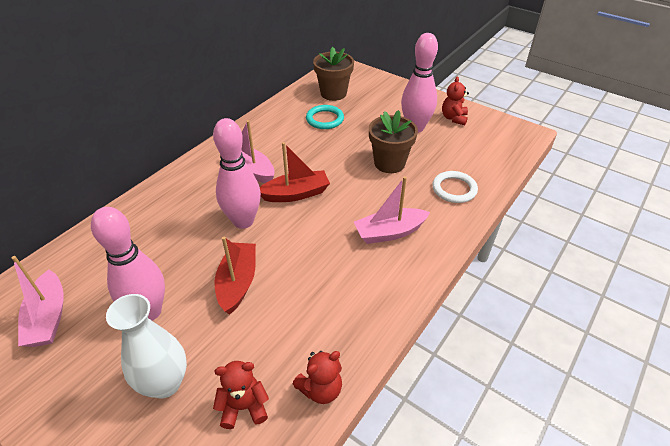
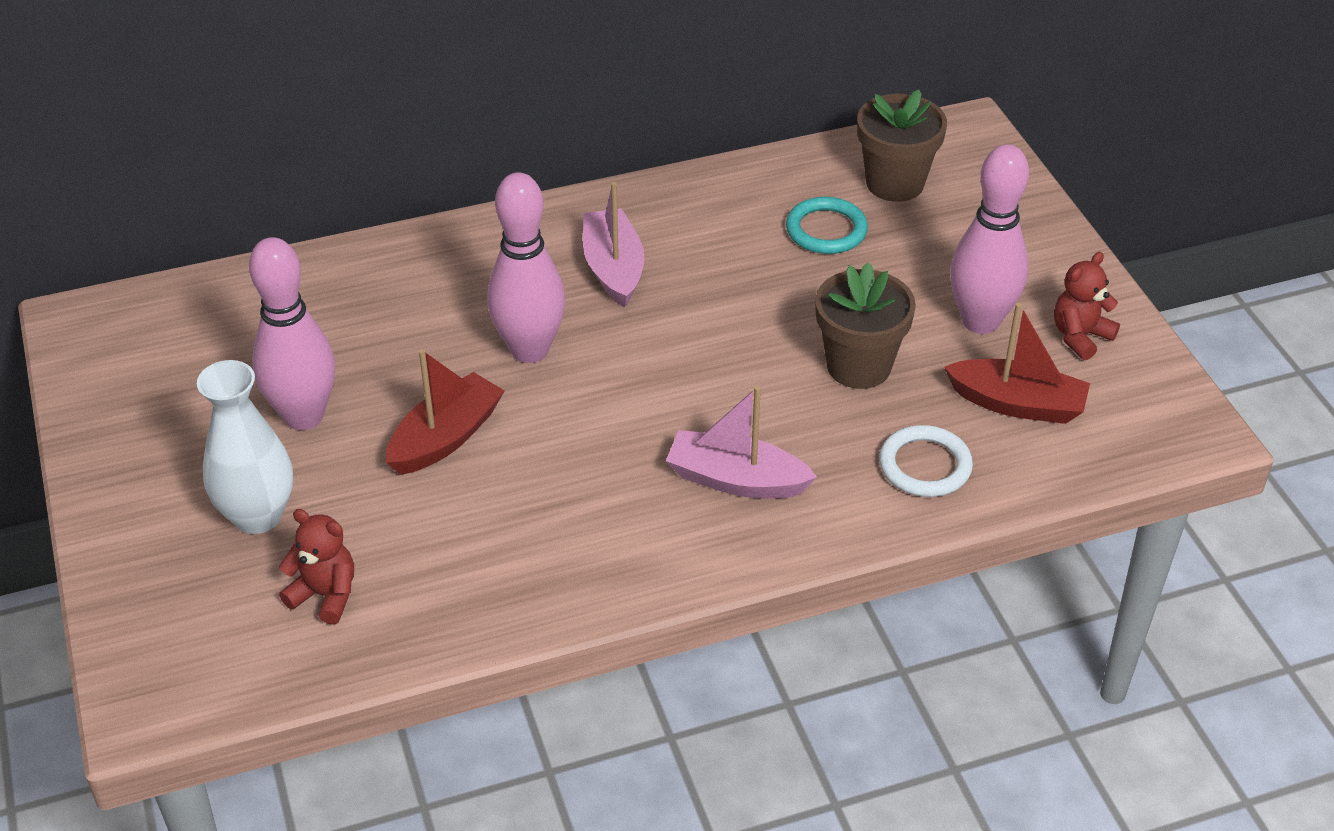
camera: 35 degrees right, 0 degrees up
(48, 317) = (183, 360): pink boat -> none
(296, 194) = (648, 344): red boat -> red boat (1017, 404)
(321, 389) = (433, 629): red teddy bear -> none

